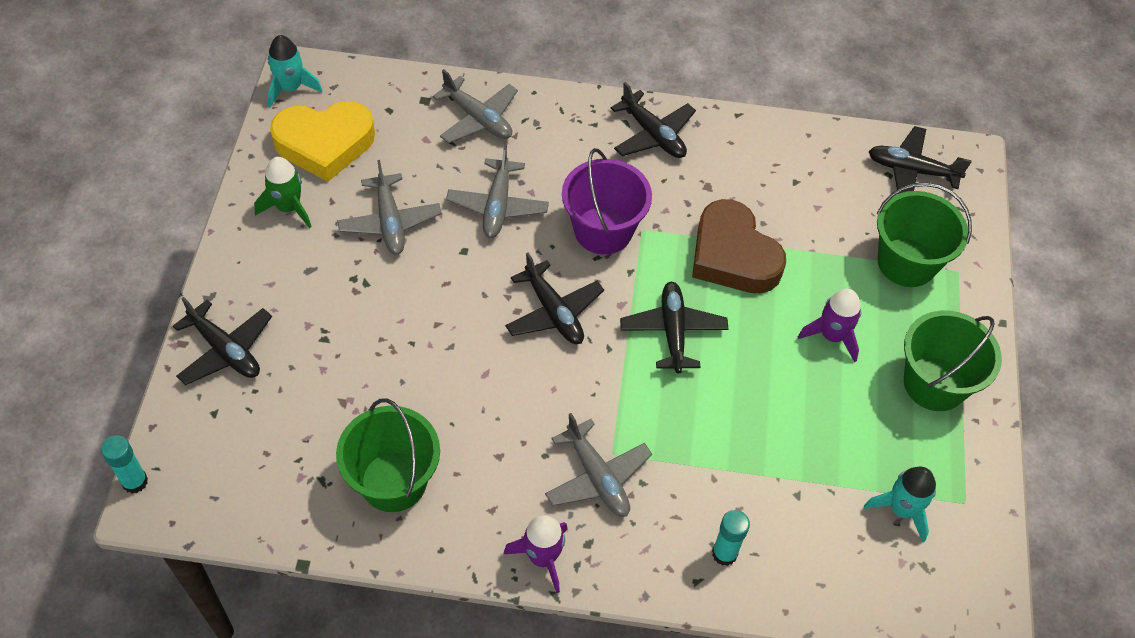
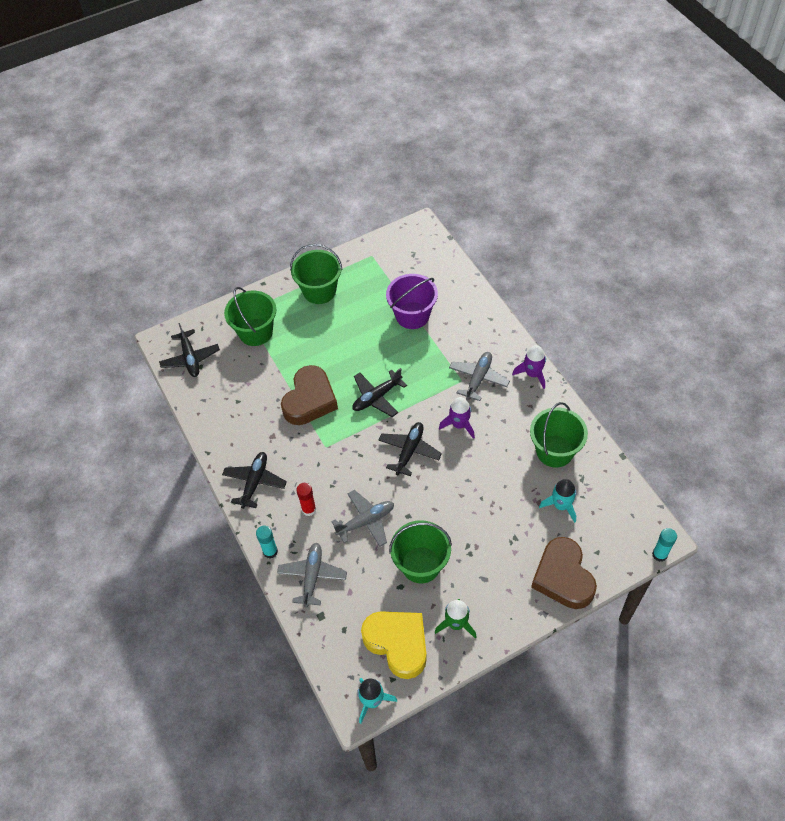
camera: 120 degrees left, 0 degrees up
(225, 350) = (563, 577): black plane -> brown heart
(390, 222) = (421, 565): grey plane -> green bucket
(567, 163) = (309, 509): none -> red glue stick
(603, 230) = (341, 463): purple bucket -> purple bucket (412, 315)
(724, 553) = (470, 316): turquoise glue stick -> turquoise glue stick (270, 551)
(832, 336) = (325, 338): purple rocket -> purple rocket (459, 425)
(901, 509) = (394, 273): turquoise rocket -> turquoise rocket (561, 505)

